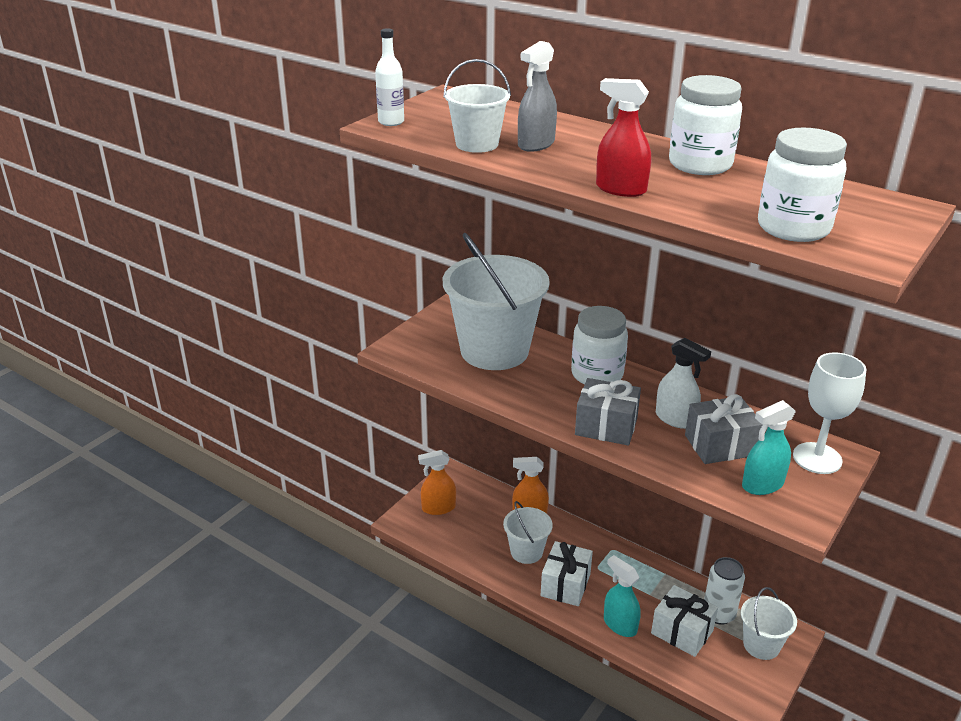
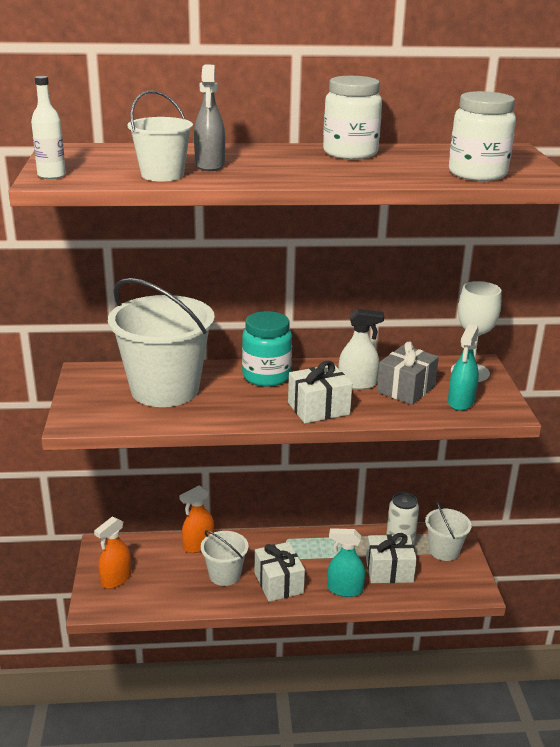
camera: 40 degrees left, 5 degrees down
(597, 374) = (266, 376): white jar -> turquoise jar
(606, 426) = (318, 408): grey gift -> white gift
(620, 189) = (330, 178): red spray bottle -> none

